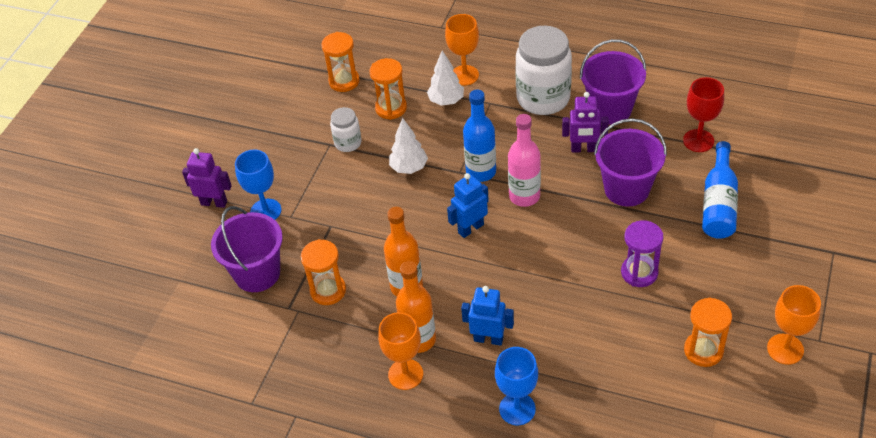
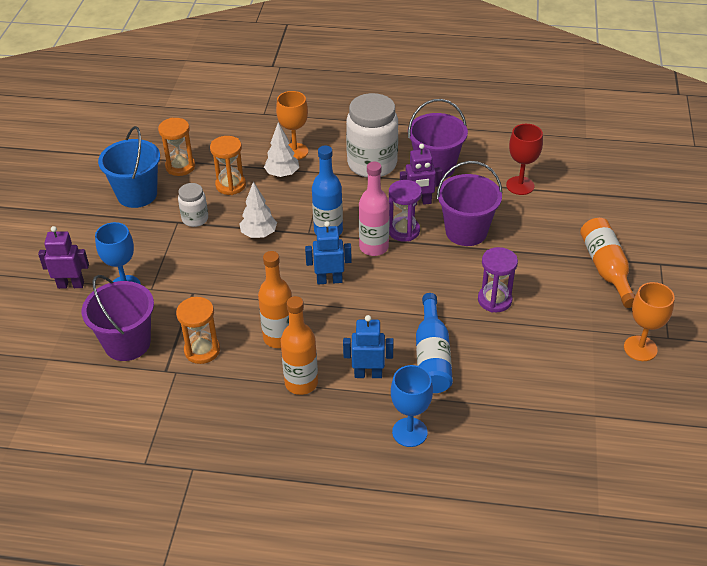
camera: 15 degrees left, 5 degrees down
(295, 109) = (137, 194): none -> blue bucket
(405, 374) = (295, 416): orange goblet -> none
(470, 228) = (329, 280): blue robot -> blue robot turned 45 degrees clockwise
(560, 181) = (403, 231): none -> purple hourglass
(703, 350) = (568, 359): orange hourglass -> none
(718, 203) = (551, 234): blue bottle -> blue bottle (432, 356)
(770, 250) = (606, 268): none -> orange bottle

